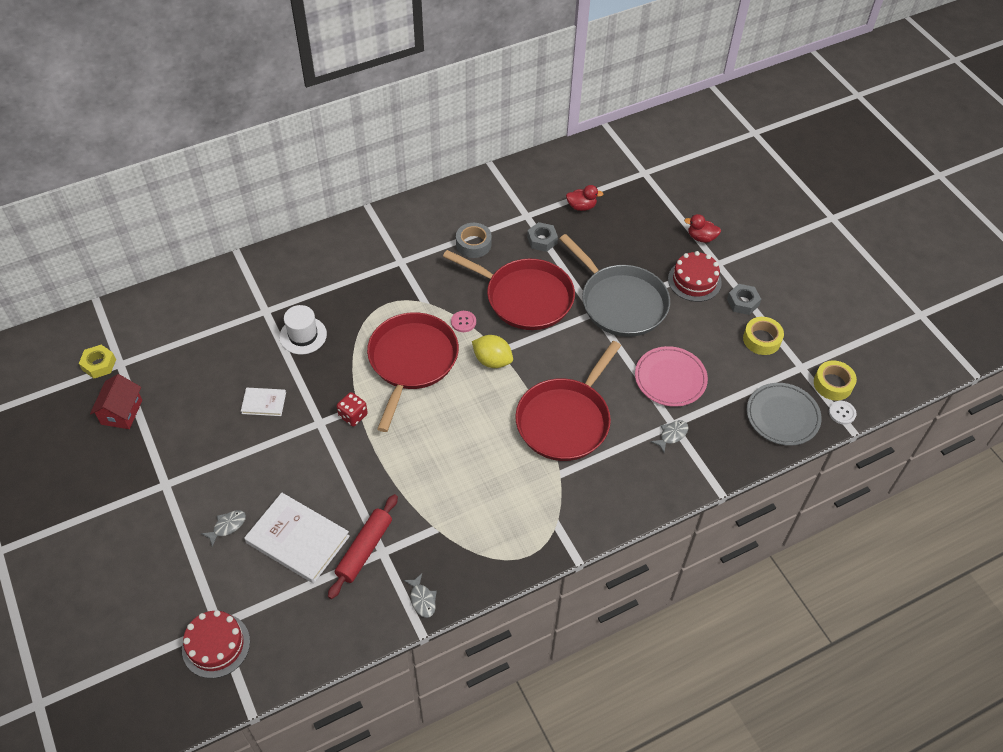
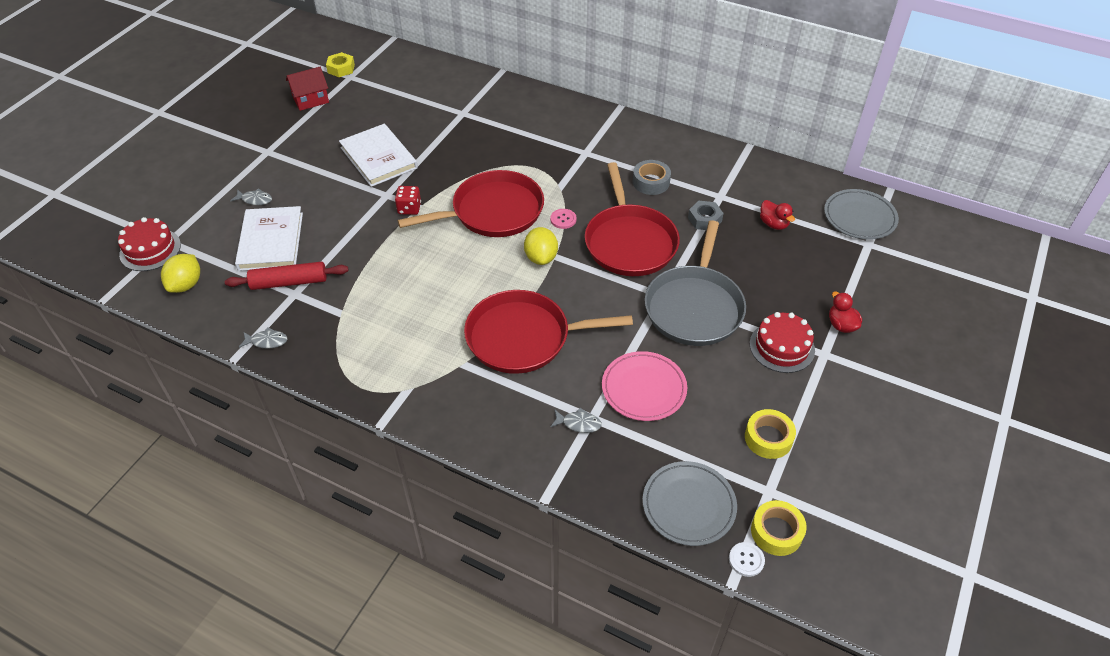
camera: 55 degrees right, 5 degrees down
(264, 403) = (378, 158): white book -> white book, size x1.95
(294, 634) = (186, 285): none -> yellow lemon
(303, 335) = (459, 143): white hat -> none
(422, 599) = (267, 341): grey fish -> grey fish turned 120 degrees counterclockwise
(616, 159) = (859, 217): none -> grey plate
(742, 302) = (798, 398): grey nut -> none

